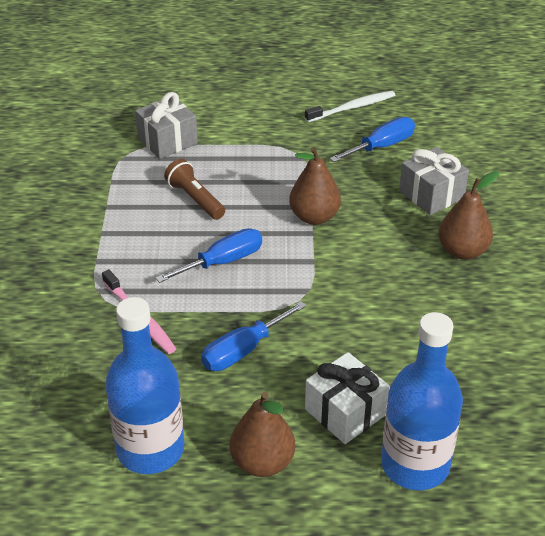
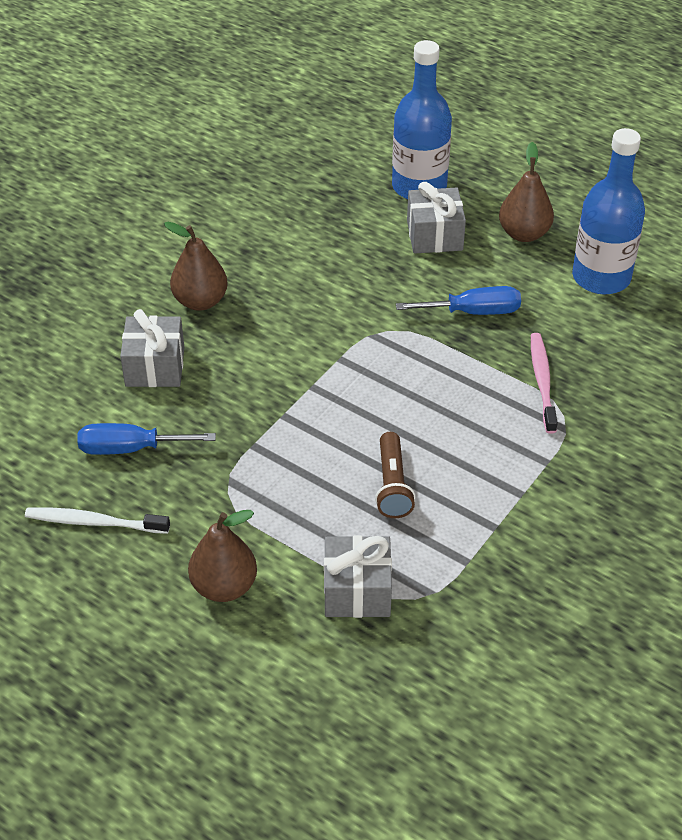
camera: 145 degrees left, 5 degrees up
(222, 262) = (424, 398): blue screwdriver -> none
(314, 217) = (292, 401): brown pear -> brown pear (224, 586)
(345, 412) = (434, 235): white gift -> grey gift

